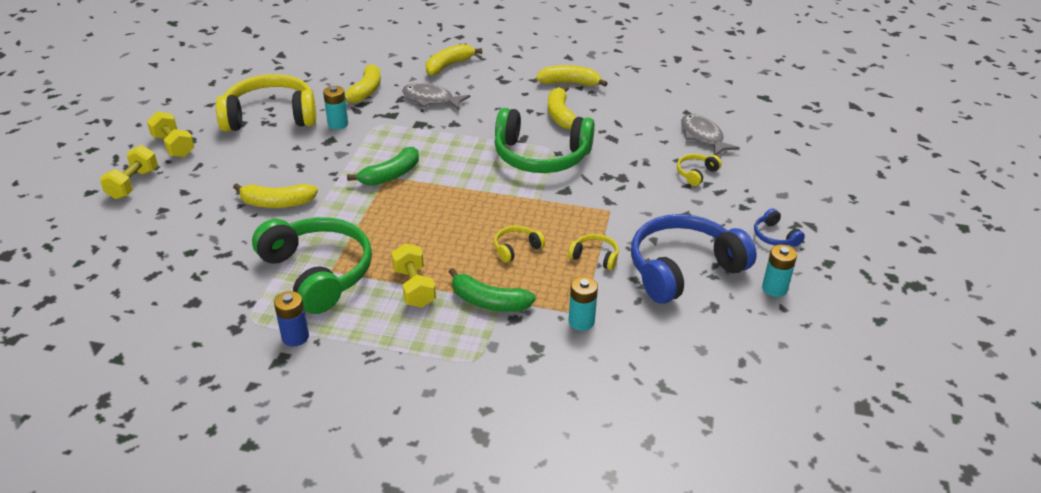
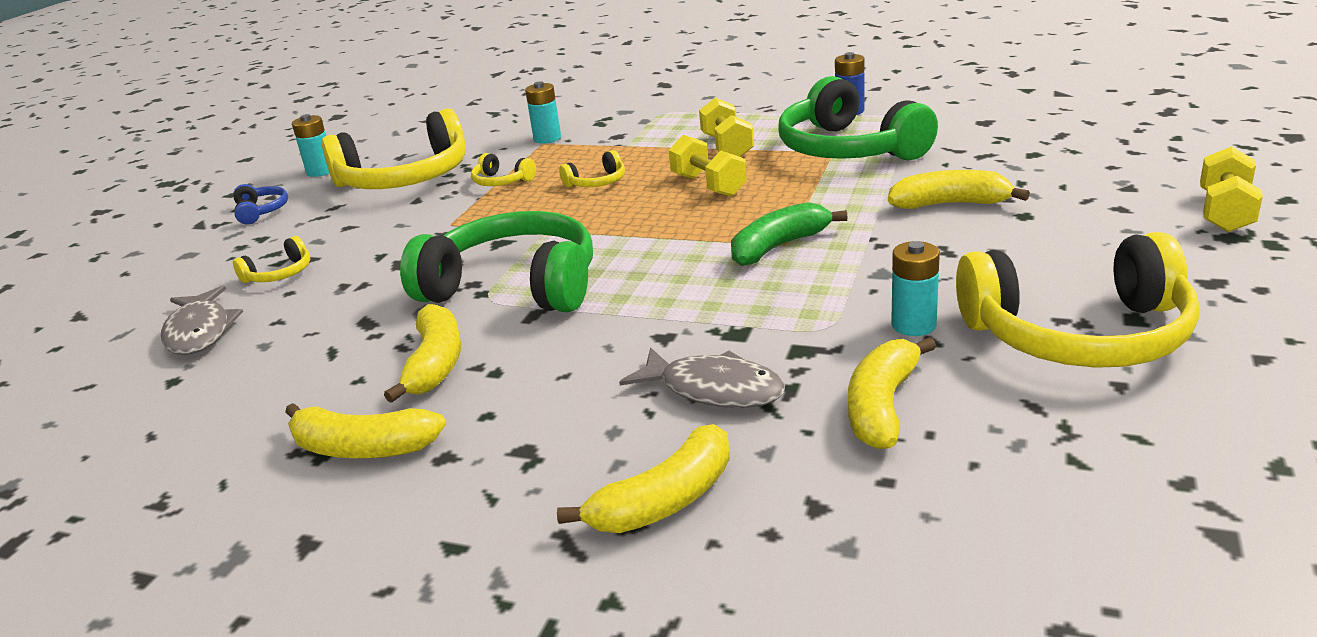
camera: 170 degrees left, 10 degrees down
(173, 146) = (1231, 269): yellow dumbbell -> yellow dumbbell (708, 185)
(488, 302) = (642, 143): green banana -> none
(683, 269) = (405, 178): blue headphones -> yellow headphones

